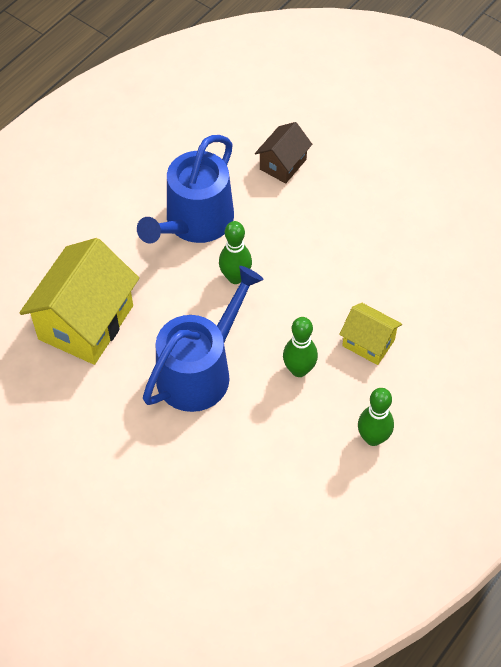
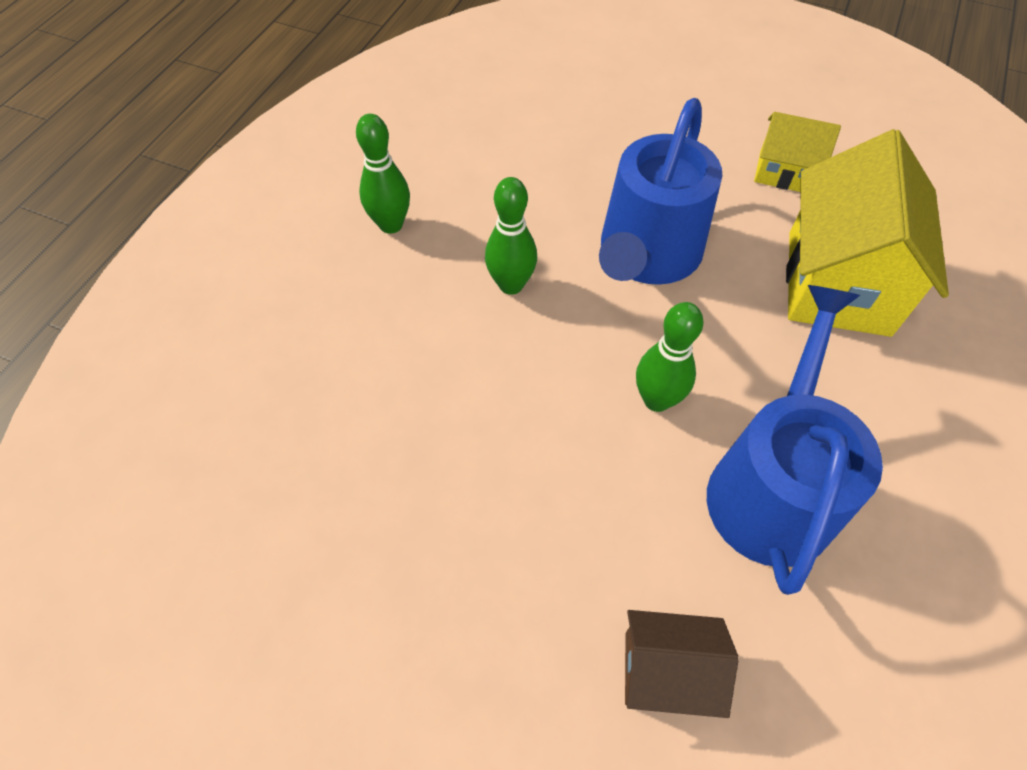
camera: 165 degrees right, 0 degrees up
(283, 164) = (666, 672): brown house -> brown house turned 75 degrees clockwise
(368, 343) = (418, 343): yellow house -> yellow house (784, 172)

